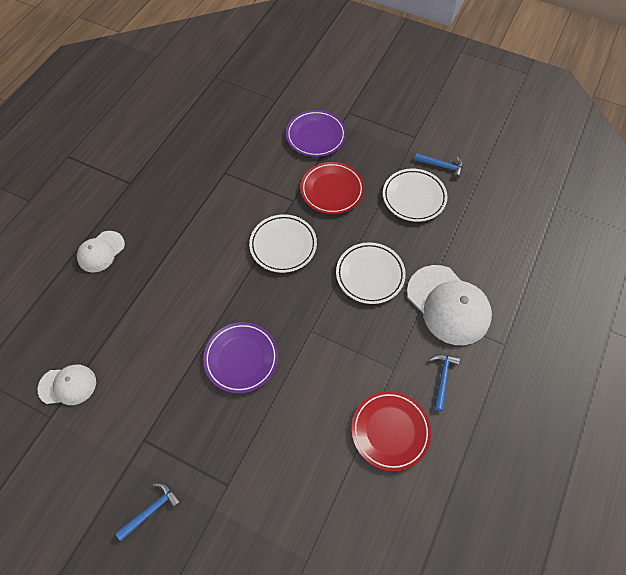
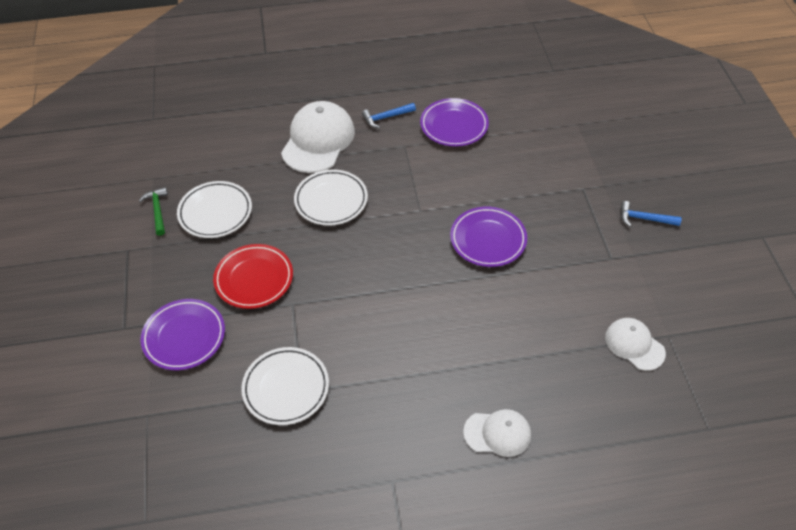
camera: 125 degrees left, 10 degrees down
(283, 245) = (353, 279): white plate -> white plate (286, 388)
(390, 431) = (454, 126): red plate -> purple plate
(442, 166) = (157, 210): blue hammer -> green hammer

